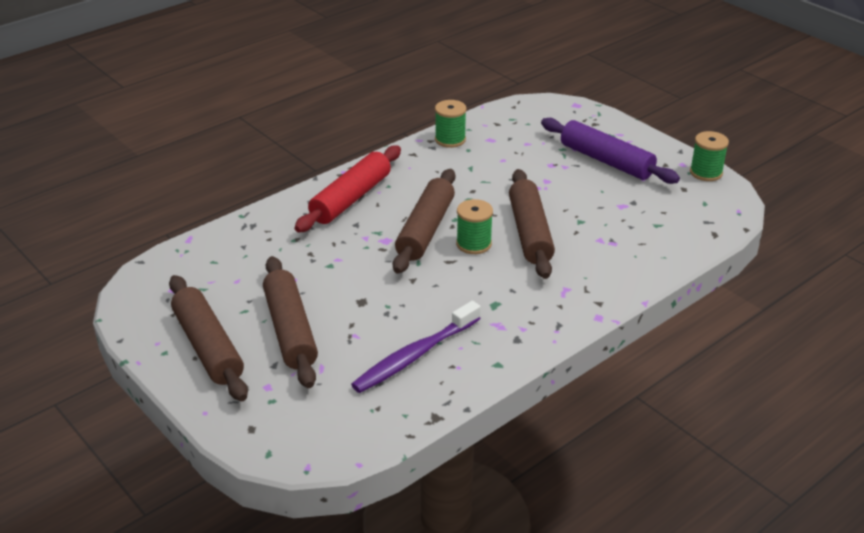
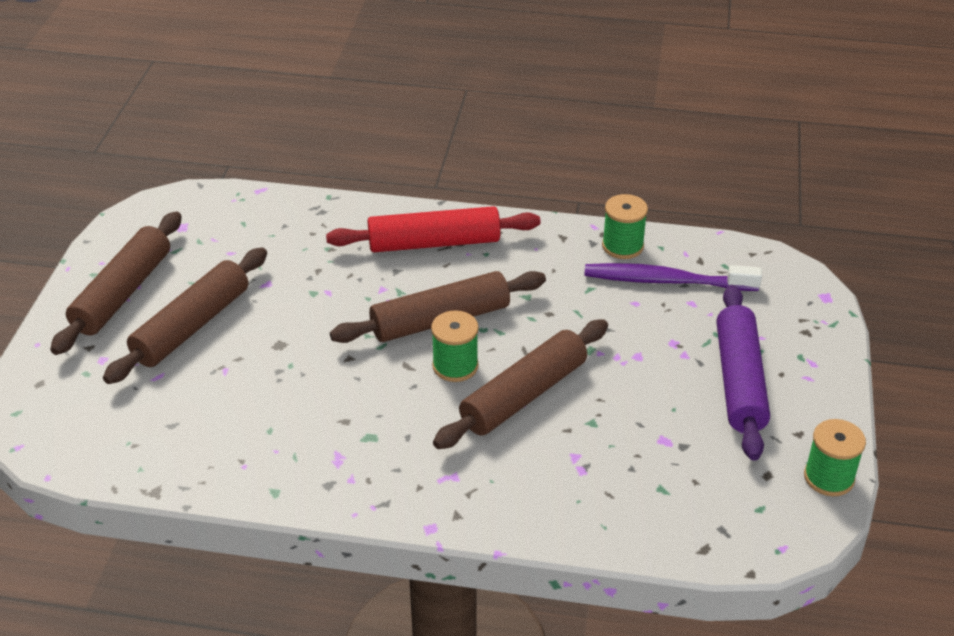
camera: 50 degrees right, 5 degrees up
(415, 356) = (232, 426): purple toothbrush -> purple toothbrush (666, 281)

